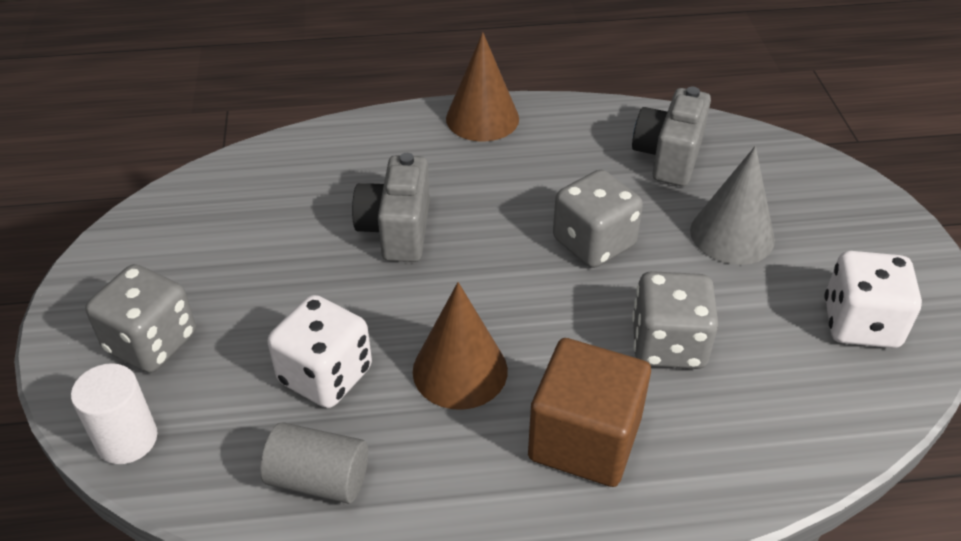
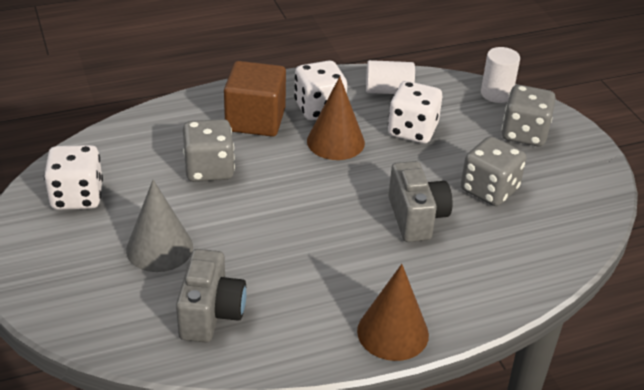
camera: 165 degrees right, 5 degrees down
(319, 479) = (388, 90): grey cylinder -> white cylinder
(464, 450) = (319, 108): none -> white dice
(594, 243) = (267, 227): grey dice -> grey dice (489, 190)

